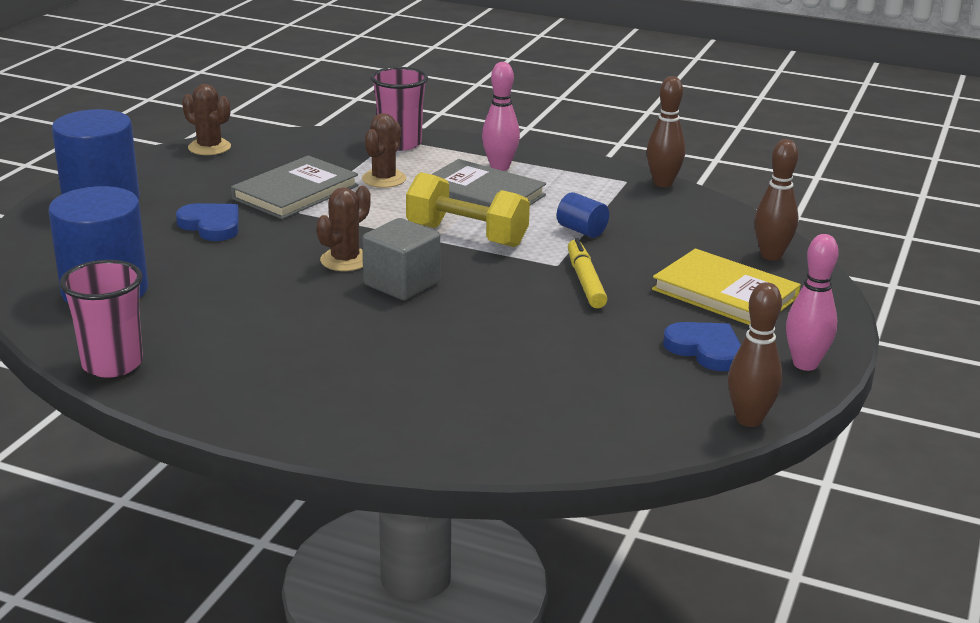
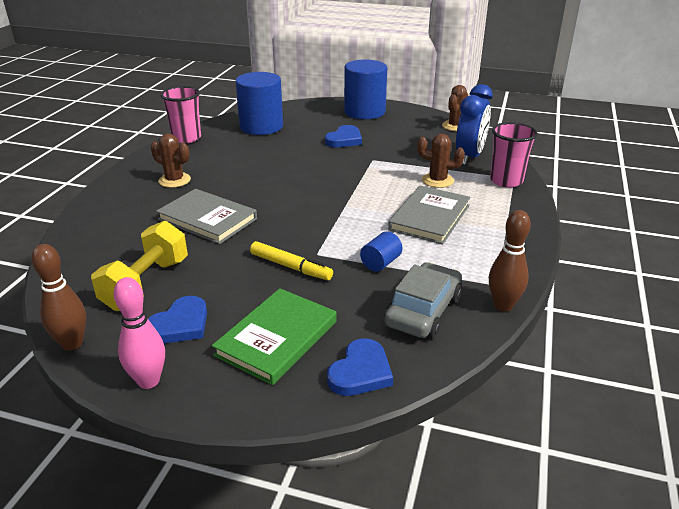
camera: 85 degrees right, 5 degrees up
(295, 192) = (401, 156): grey book -> grey book (207, 219)
(321, 153) = (469, 157): none -> blue clock
(345, 260) = (307, 179): brown cactus -> brown cactus (174, 180)
(401, 284) = (278, 199): grey cube -> none
(467, 235) = (355, 216): yellow dumbbell -> yellow dumbbell (146, 284)
(500, 167) = (487, 222): pink bowling pin -> none
(585, 281) = (290, 267): yellow marker -> yellow marker turned 45 degrees clockwise
(673, 219) = (423, 311): none -> grey car
(725, 293) = (277, 338): yellow book -> green book
(771, 255) = (360, 372): brown bowling pin -> blue heart

